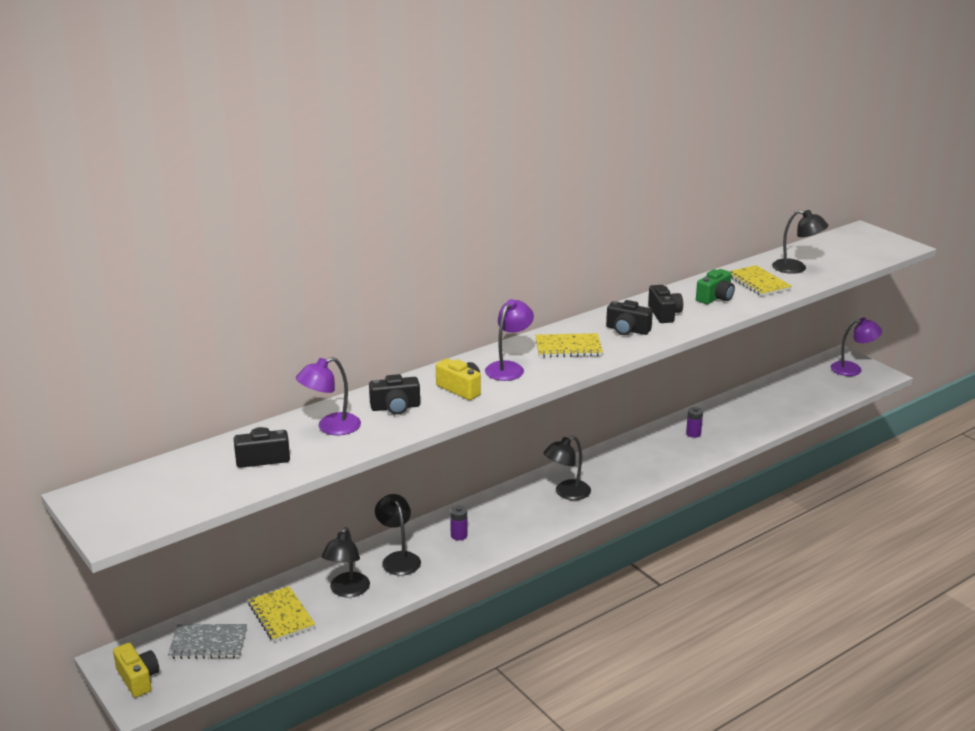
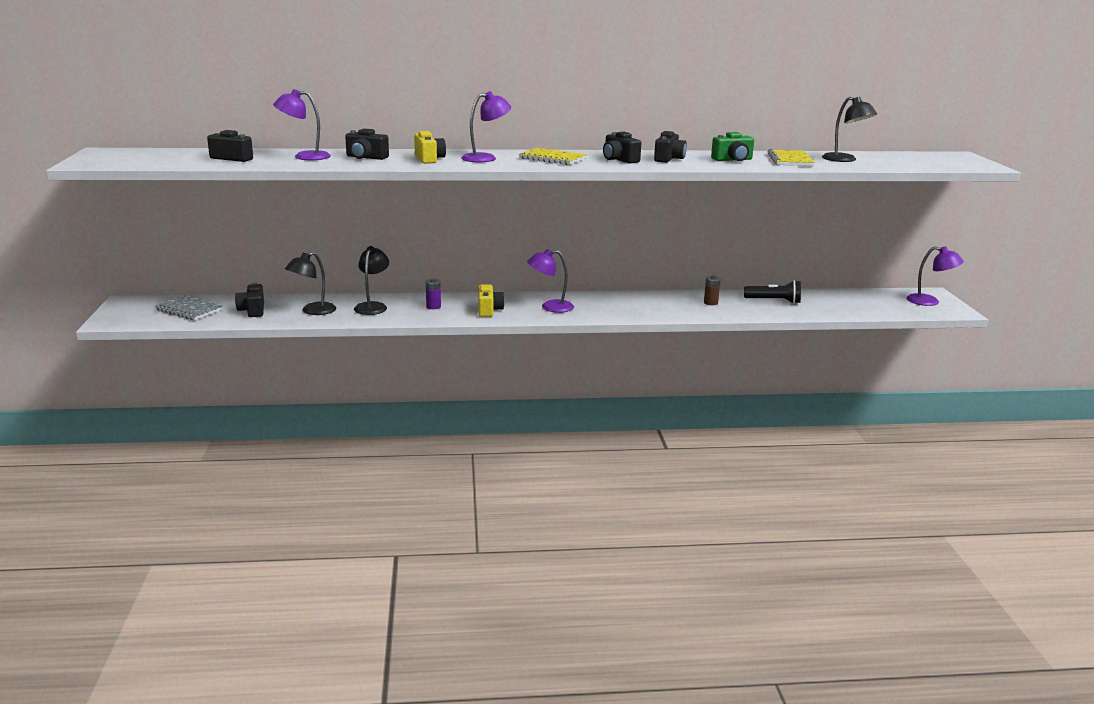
camera: 30 degrees right, 5 degrees down
(138, 678) = (124, 312): yellow camera -> yellow camera (489, 310)
(281, 616) = (252, 310): yellow notebook -> black camera
(566, 493) = (550, 307): black lamp -> purple lamp
(693, 434) = (710, 303): purple battery -> brown battery
(740, 412) = (774, 301): none -> black flashlight

